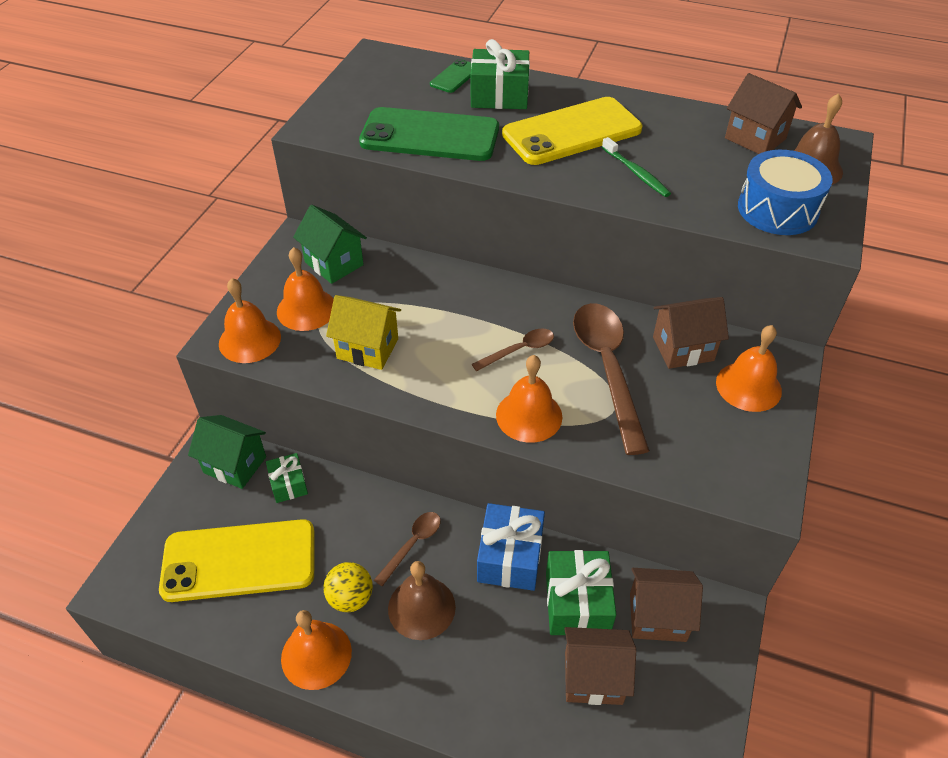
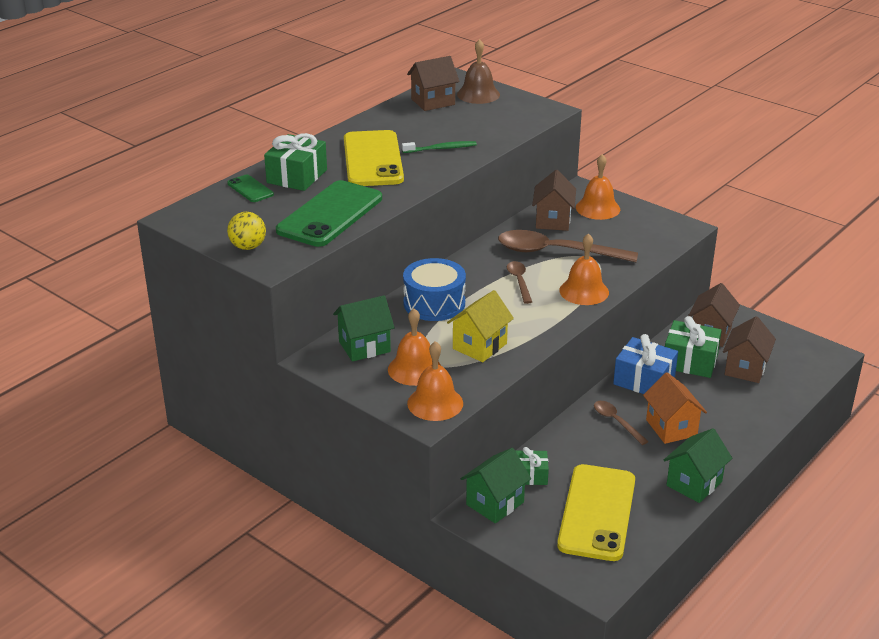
camera: 70 degrees left, 15 degrees down
(316, 655) = (694, 484): orange bell -> green house
(350, 598) = (652, 459): yellow ball -> yellow ball (248, 247)
(421, 607) = (671, 428): brown bell -> orange house
(777, 209) = (513, 115): blue drum -> blue drum (434, 303)

